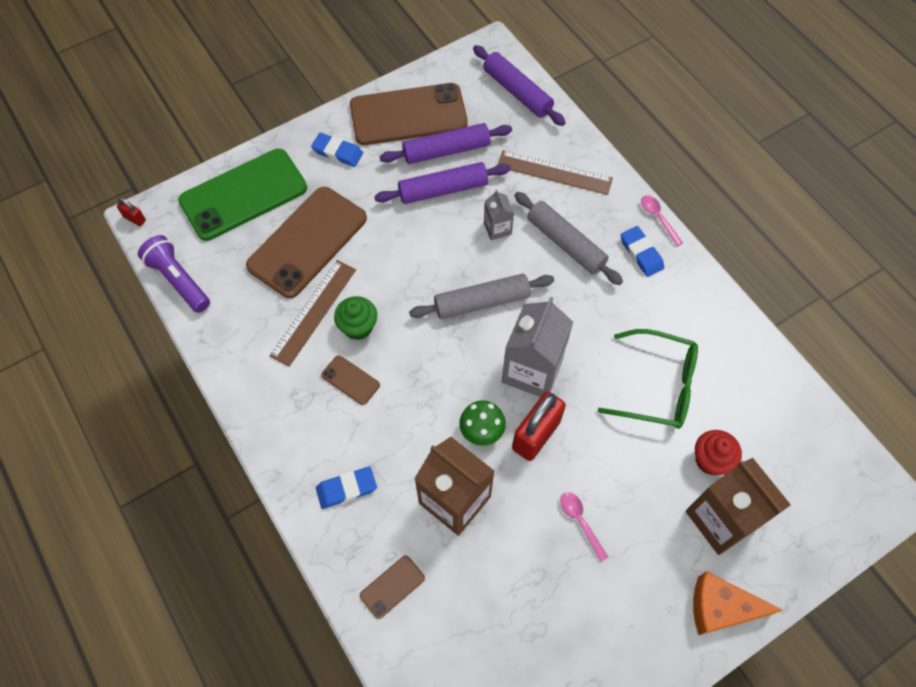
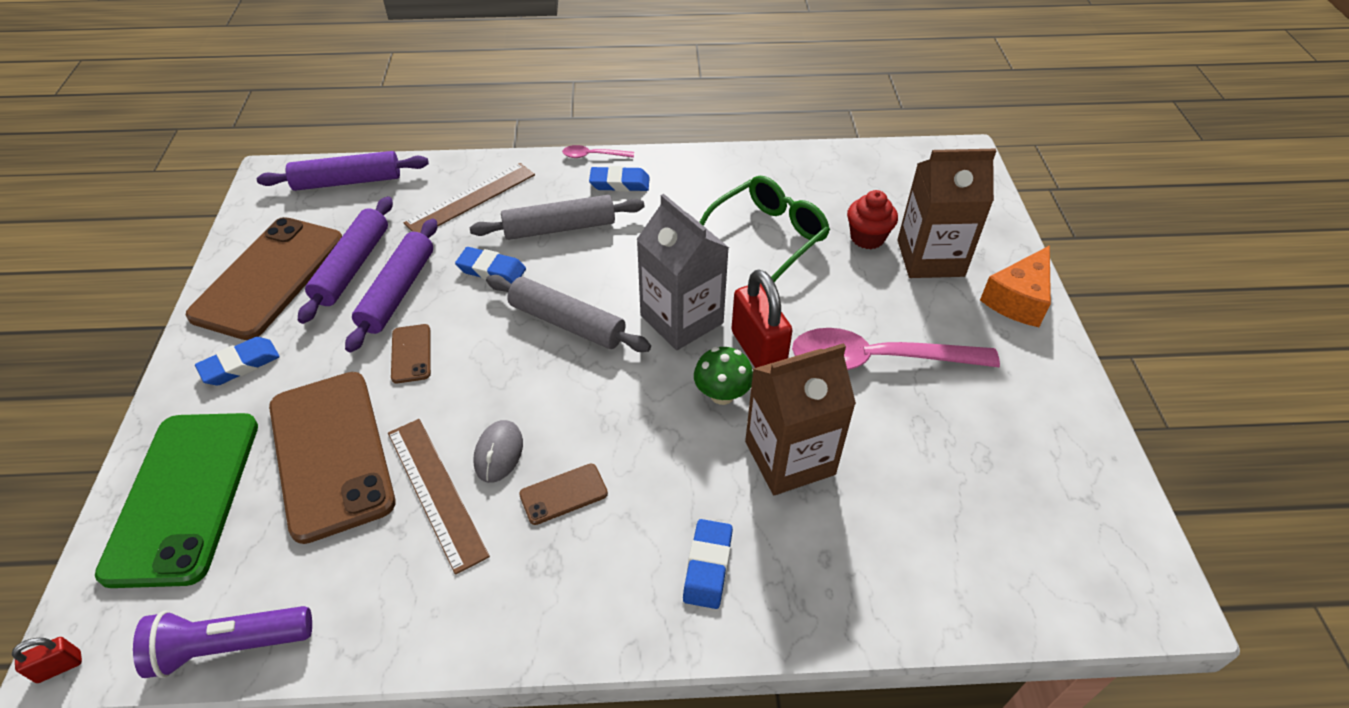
camera: 60 degrees left, 15 degrees down
(358, 327) = (499, 453): green cupcake -> grey mouse
(392, 586) = (865, 573): brown phone -> brown phone (411, 353)
(482, 302) = (567, 323): grey rolling pin -> grey rolling pin turned 75 degrees counterclockwise
(497, 228) = (491, 270): grey carton -> blue eraser
(580, 521) = (877, 360): pink spoon -> pink spoon, size x2.28

